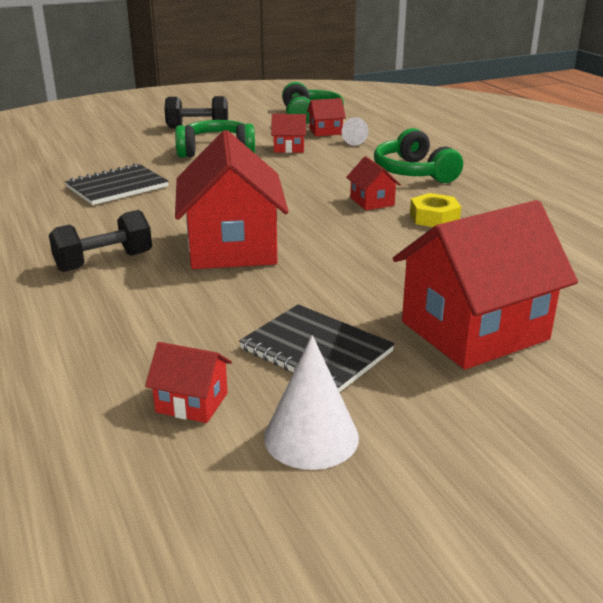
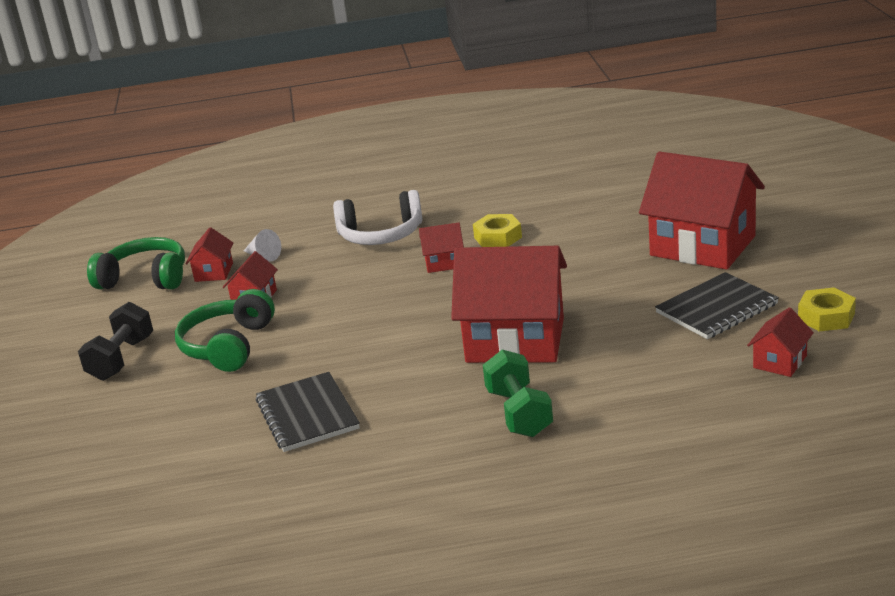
camera: 70 degrees left, 0 degrees up
(104, 262) = (519, 413): black dumbbell -> green dumbbell
(311, 437) = (826, 317): white cone -> yellow nut
(413, 172) = (381, 235): green headphones -> white headphones
(474, 330) = (702, 246): red house -> red house turned 45 degrees counterclockwise

